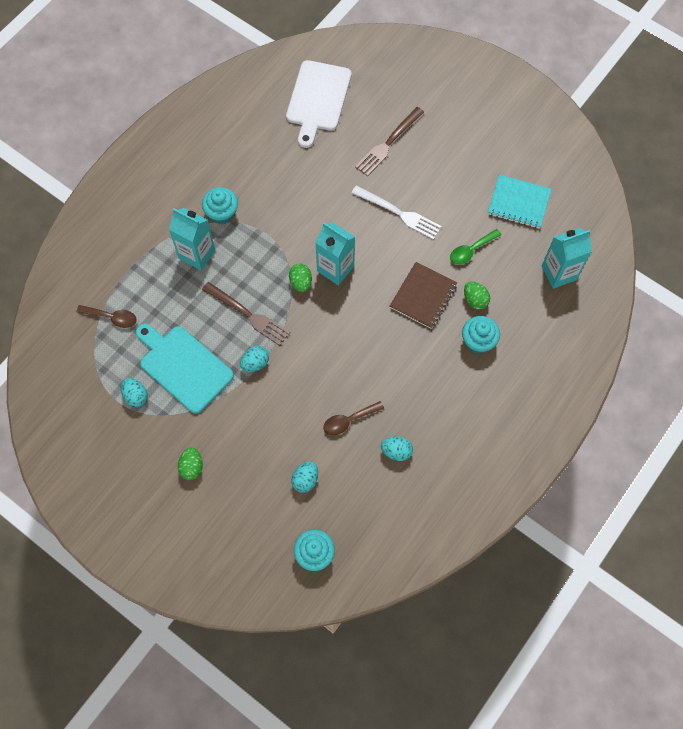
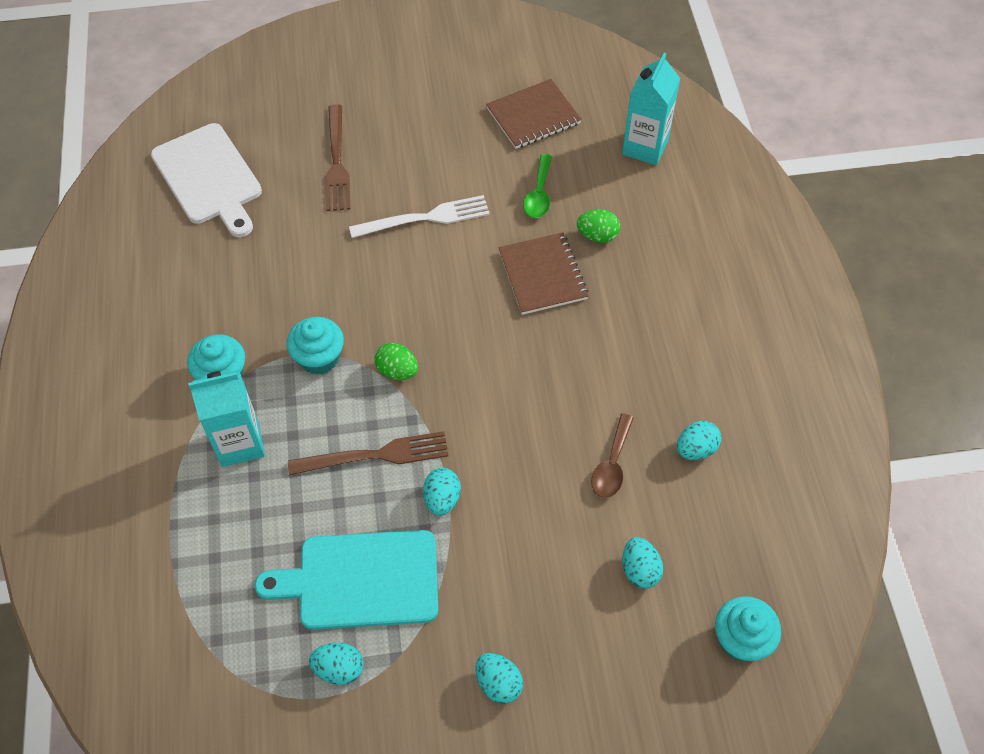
camera: 45 degrees left, 10 degrees down
(112, 317) = (207, 606): brown spoon -> none
(192, 467) = (498, 683): green egg -> turquoise egg
(335, 268) = (419, 325): turquoise carton -> none
(478, 341) = (646, 271): turquoise cupcake -> turquoise cupcake (319, 358)
(518, 203) = (533, 116): turquoise notebook -> brown notebook

